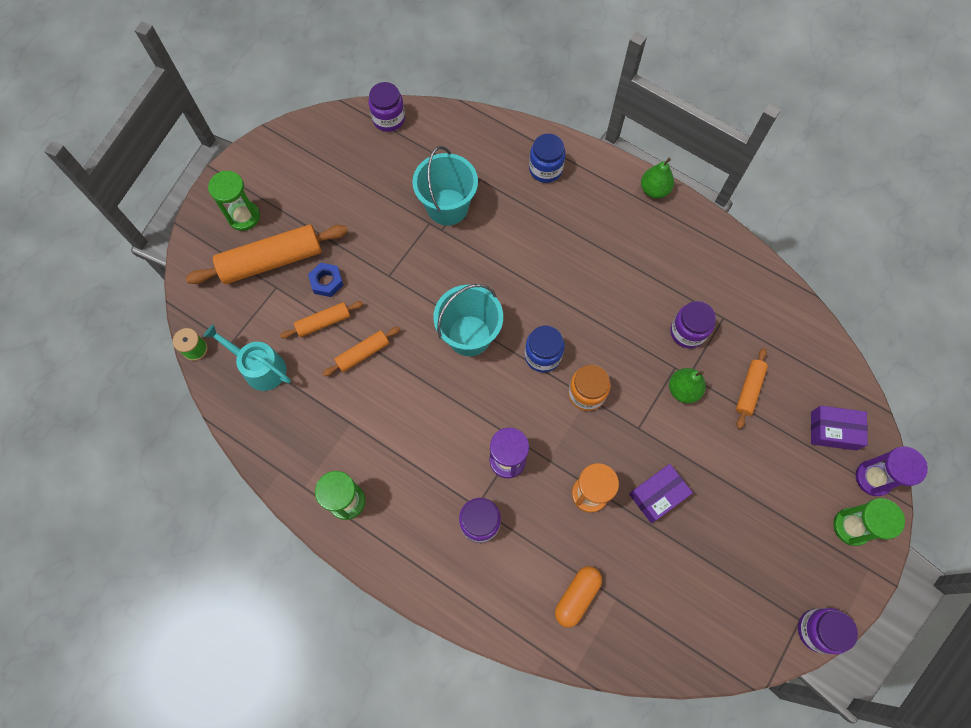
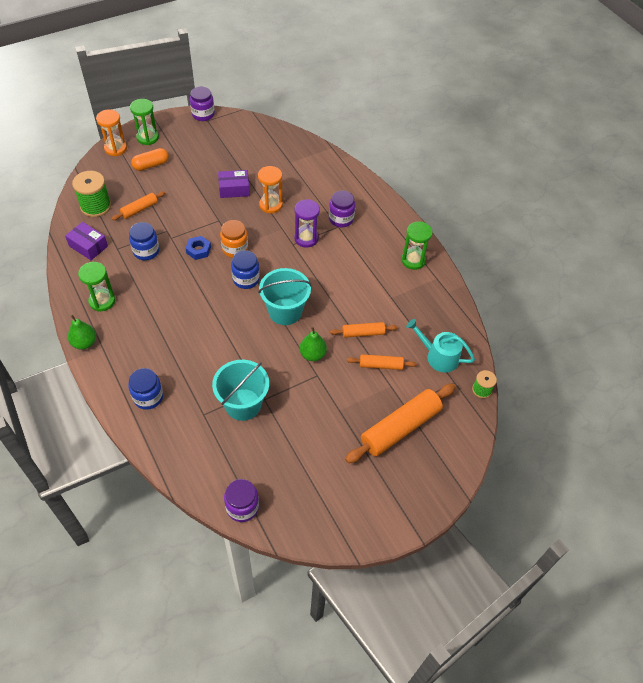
camera: 155 degrees left, 15 degrees down
(244, 216) = (409, 476): green hourglass -> green hourglass (102, 301)
(260, 368) = (438, 356): turquoise watering can -> turquoise watering can turned 150 degrees clockwise
(272, 261) = (400, 428): orange rolling pin -> orange rolling pin turned 45 degrees counterclockwise
(326, 282) = (365, 392): blue nut -> blue nut (198, 250)
(577, 597) = (309, 171): orange capsule -> orange capsule (151, 165)
(683, 390) = (177, 225): green pear -> green pear (312, 354)
(687, 332) = (146, 251): purple jar -> blue jar
(804, 364) = (96, 206): none -> green spool
(833, 431) = (114, 173): purple box -> purple box (88, 246)
(873, 478) = (115, 148): purple hourglass -> orange hourglass

